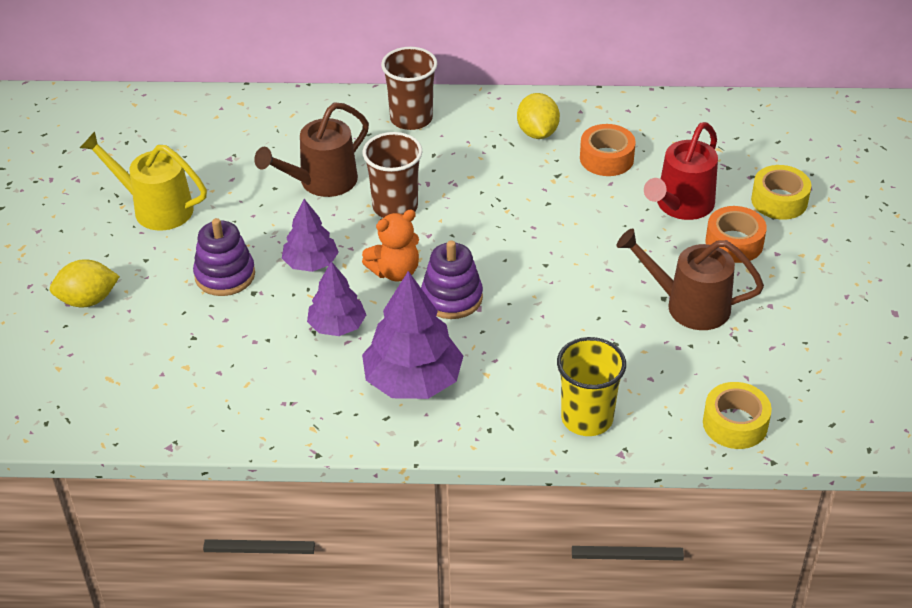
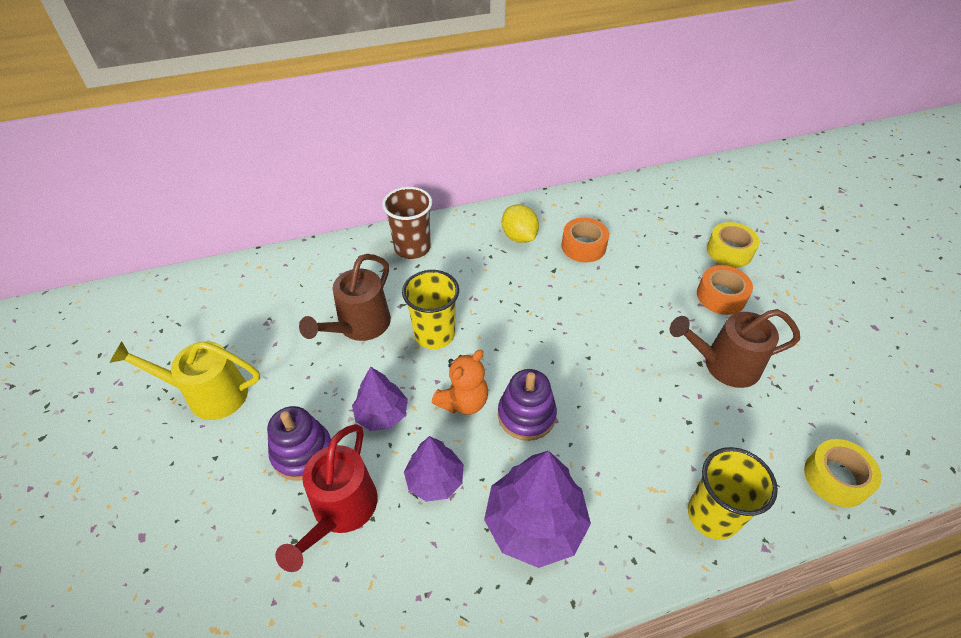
camera: 20 degrees left, 5 degrees up
(88, 300) = (164, 527): yellow lemon -> none
(395, 207) = (434, 334): brown cup -> yellow cup
(680, 206) = (662, 274): red watering can -> red watering can (340, 512)

